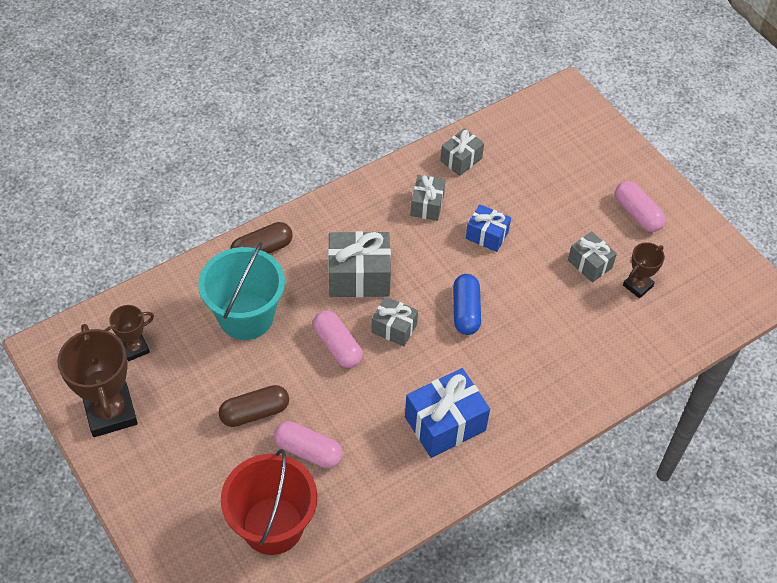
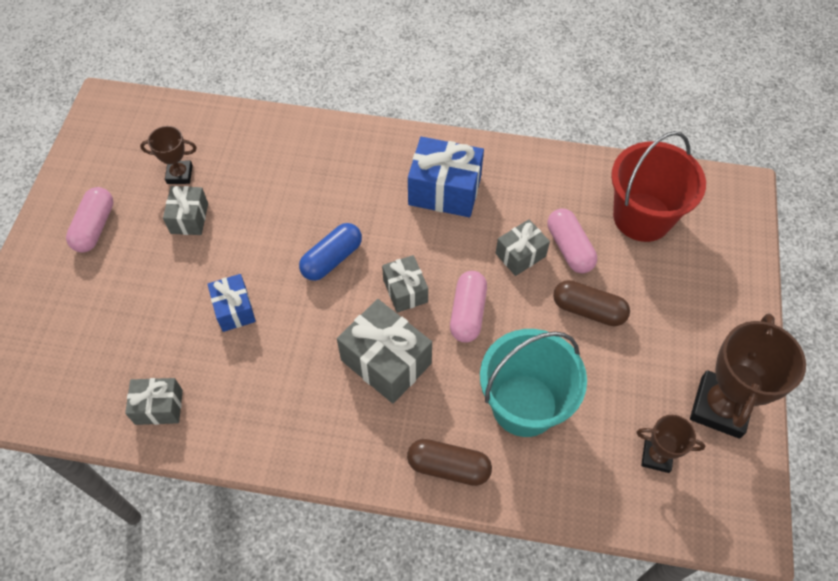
camera: 135 degrees left, 5 degrees up
(427, 205) = (248, 384): grey gift -> grey gift (520, 255)

